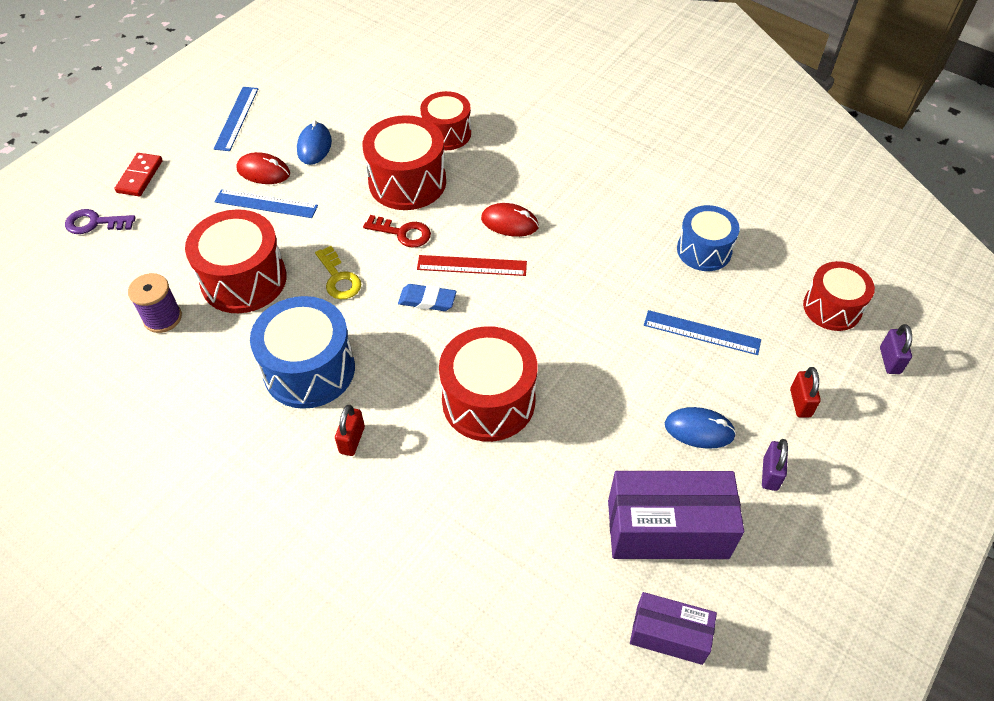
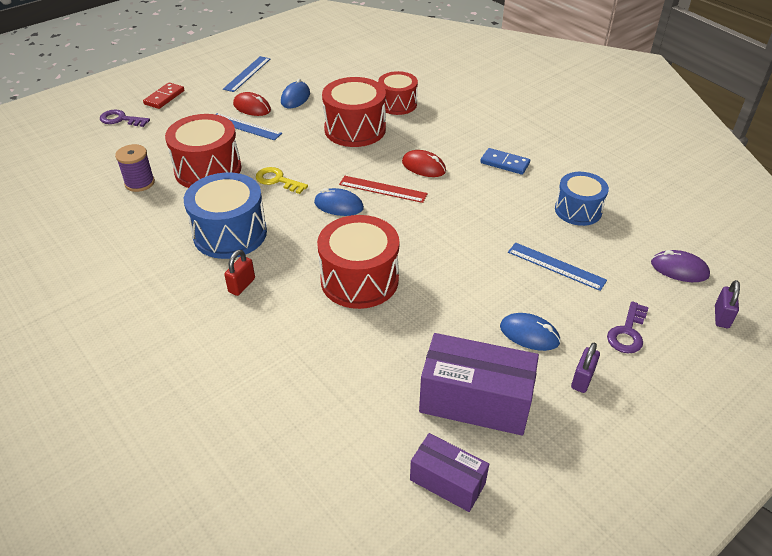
camera: 15 degrees right, 10 degrees down
(338, 278) = (277, 180): yellow key -> yellow key turned 135 degrees clockwise
(402, 233) = (338, 160): red key -> none
(427, 300) = (339, 205): blue eraser -> blue mouse
(602, 199) = (504, 163): none -> blue domino
(800, 403) = (627, 332): red padlock -> purple key
(832, 308) = (679, 269): red drum -> purple mouse

